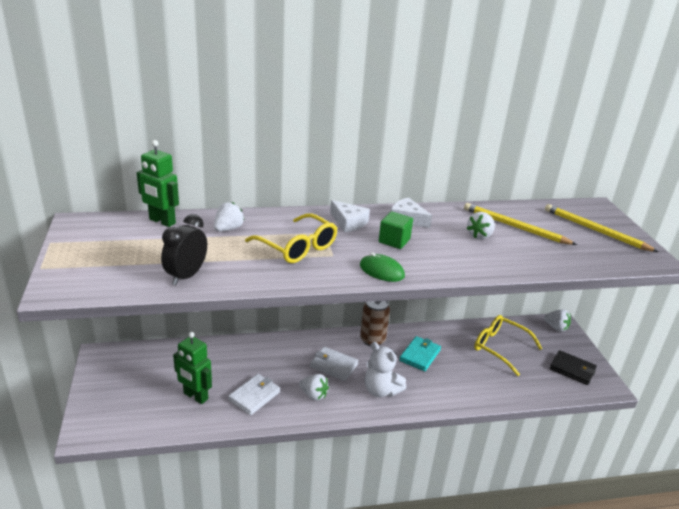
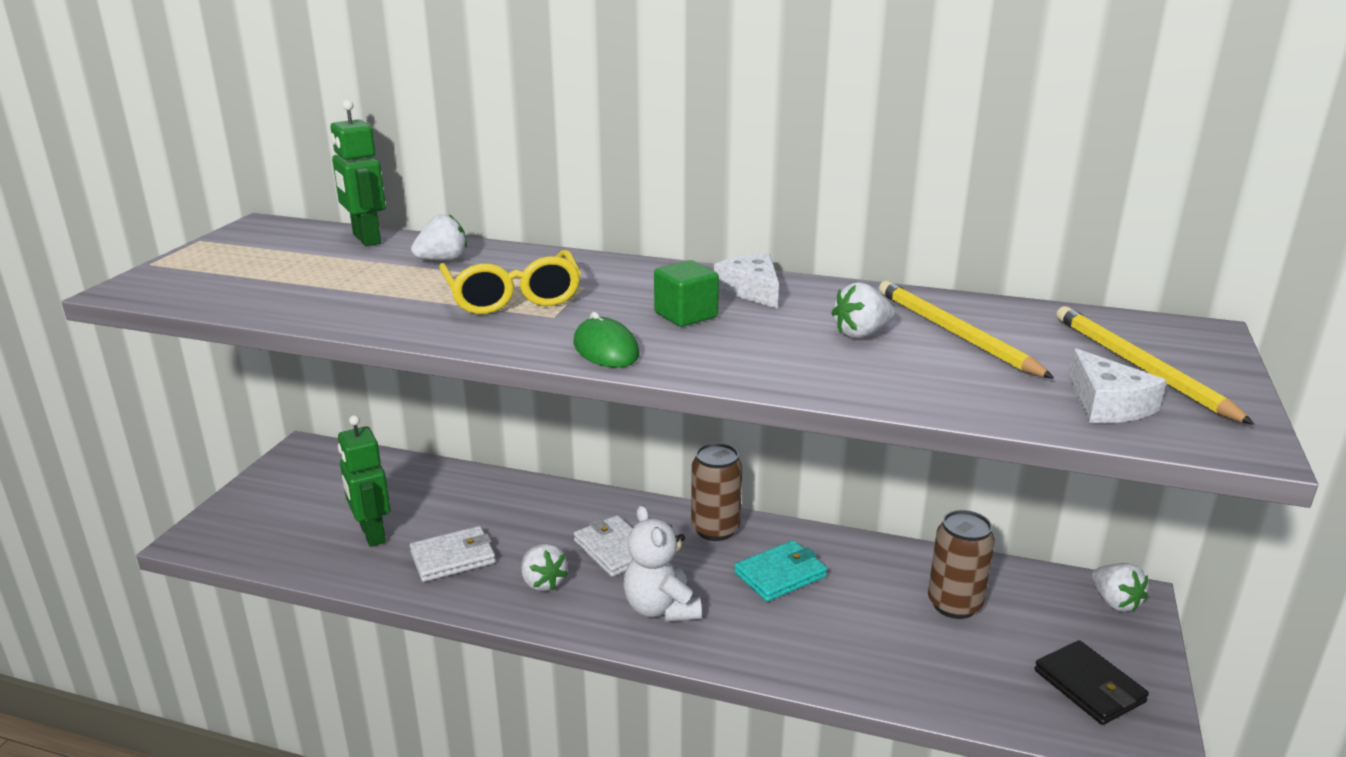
camera: 30 degrees right, 5 degrees down
(186, 276) = (307, 302): black clock -> none
(348, 222) = (640, 280): white cheese -> white cheese (1107, 404)
(500, 348) = (954, 604): yellow glasses -> brown can

